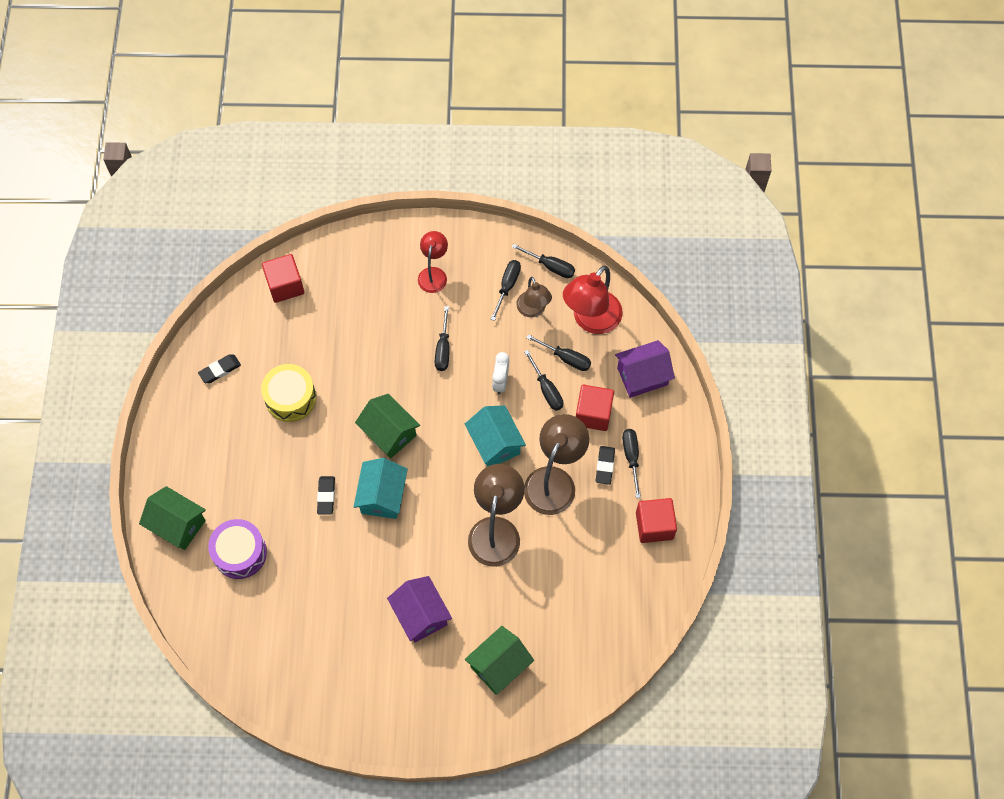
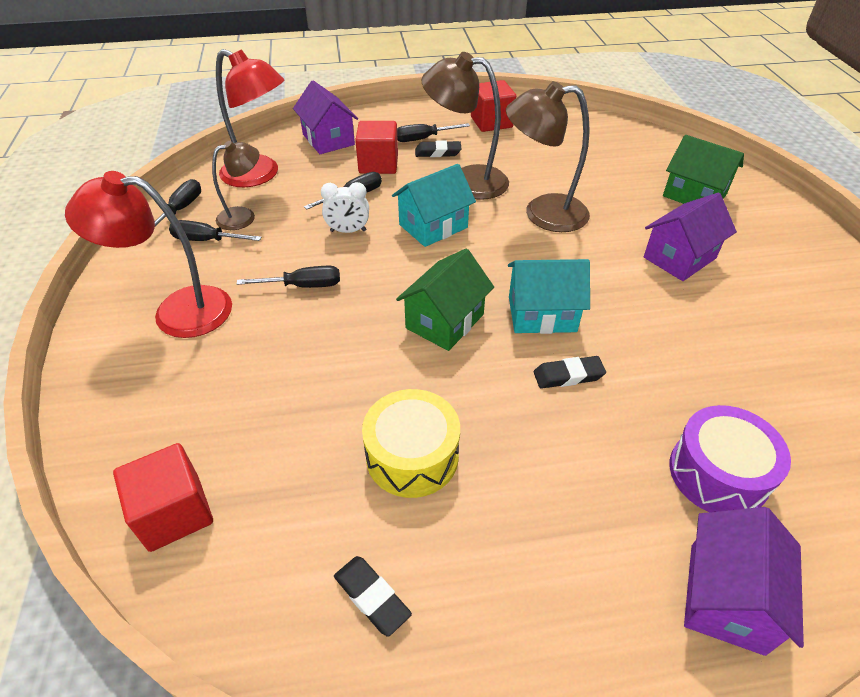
camera: 100 degrees left, 20 degrees down
(177, 525) = (726, 597): green house -> purple house
(433, 274) = (177, 311): red lamp -> red lamp, size x1.66
(565, 358) = (310, 187): black screwdriver -> none

